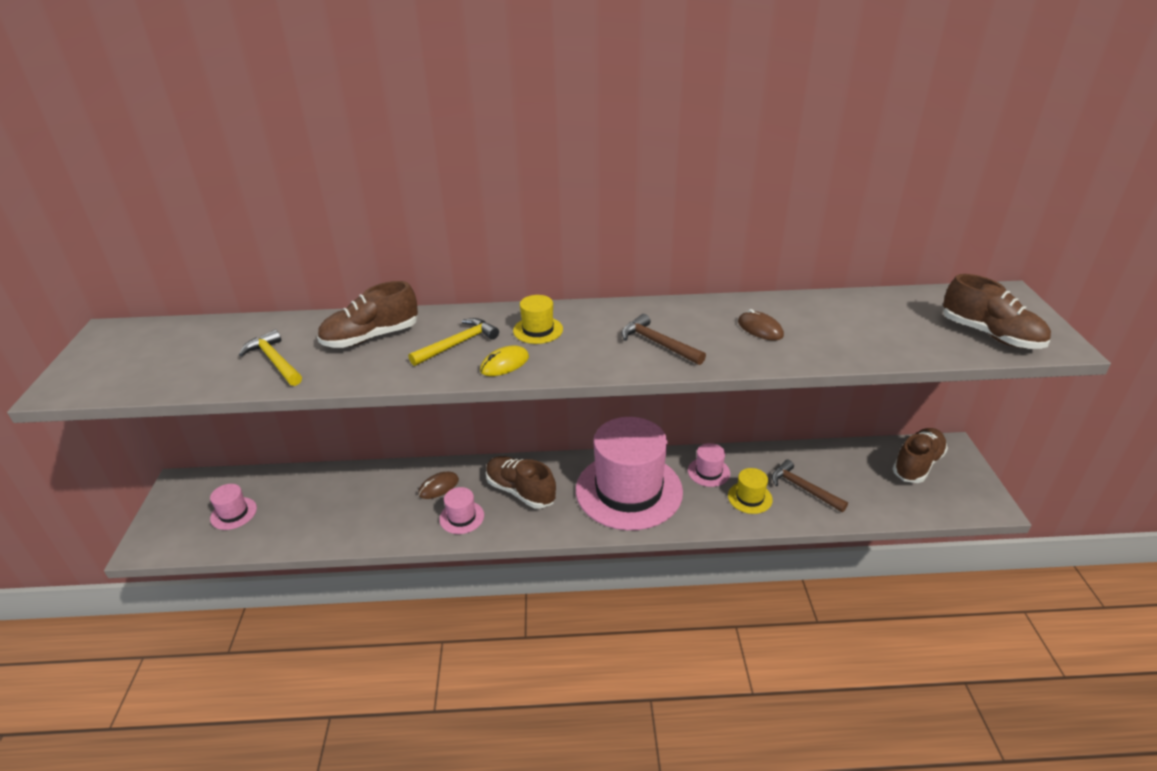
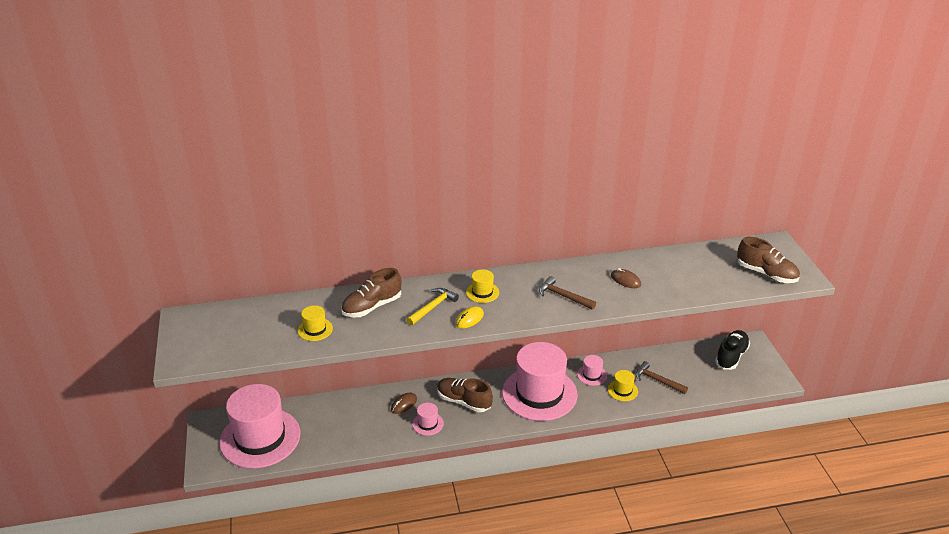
camera: 10 degrees left, 0 degrees up
(233, 513) = (260, 438): pink hat -> pink hat, size x2.48
(275, 361) = (315, 329): yellow hammer -> yellow hat
(917, 465) = (731, 356): brown shoe -> black shoe

